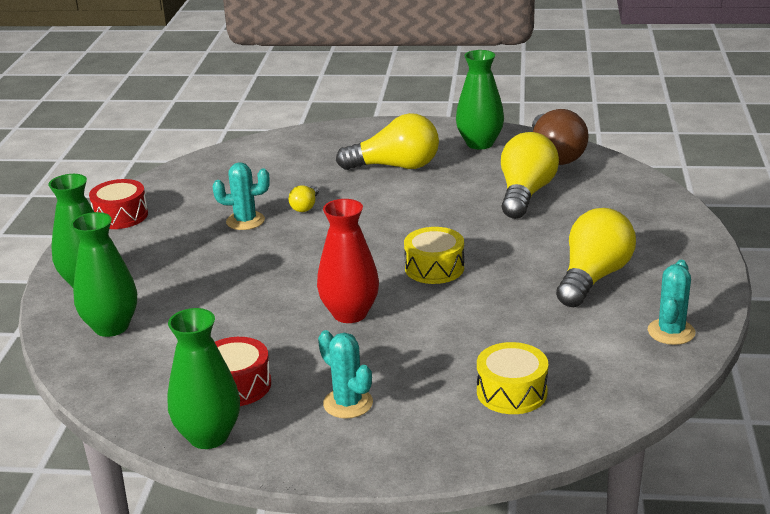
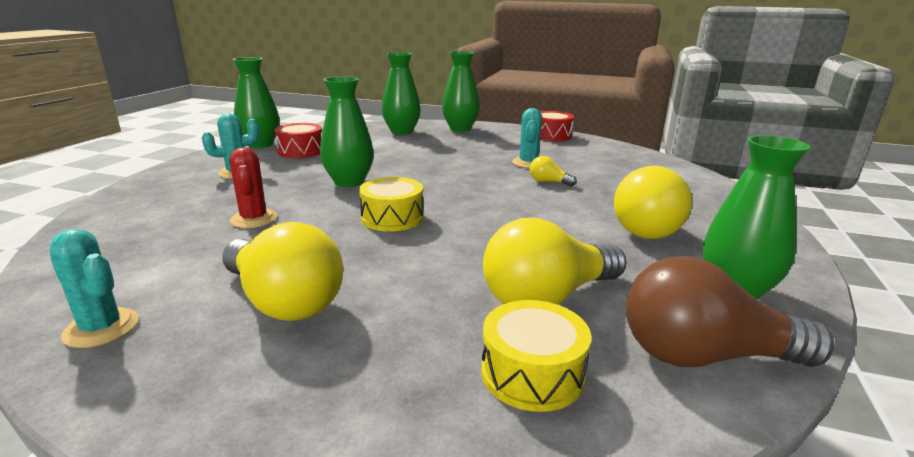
camera: 100 degrees right, 5 degrees down
(350, 313) = (349, 182): red vase -> green vase
(476, 338) = (254, 219): none -> red cactus
(511, 392) = (159, 221): yellow drum -> yellow drum (532, 373)
(525, 194) = (547, 297): yellow light bulb -> yellow light bulb turned 120 degrees clockwise

